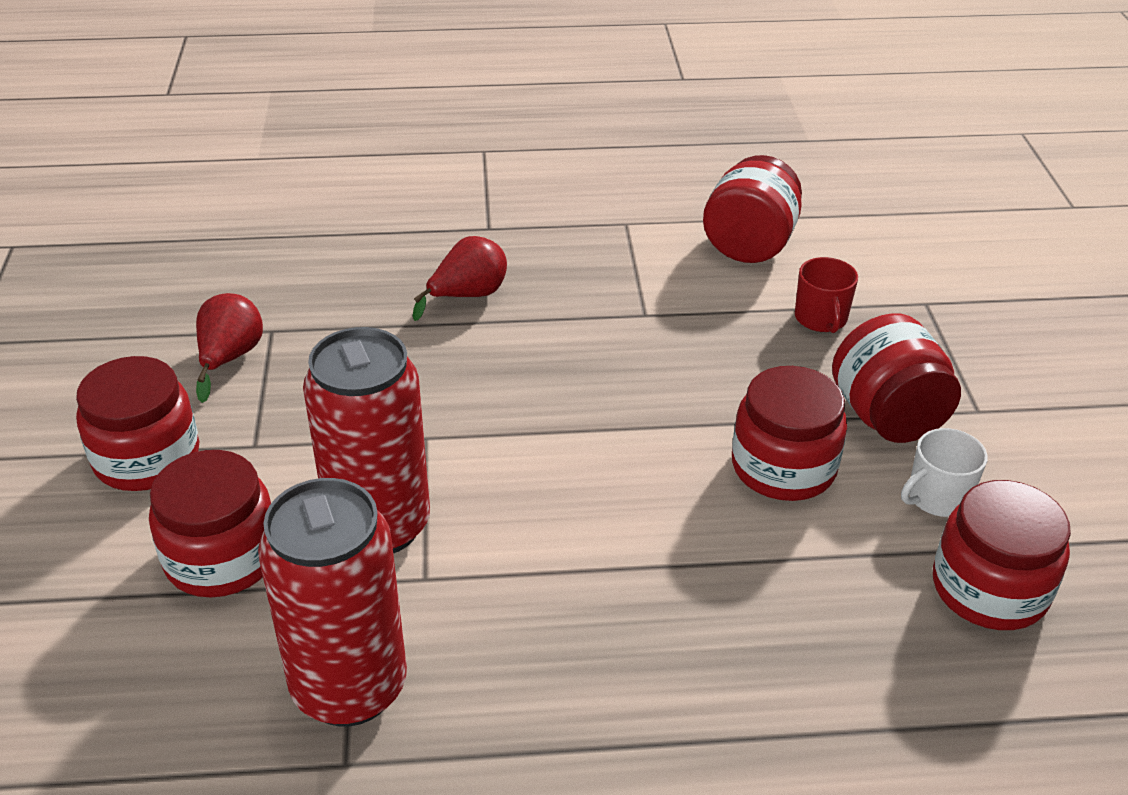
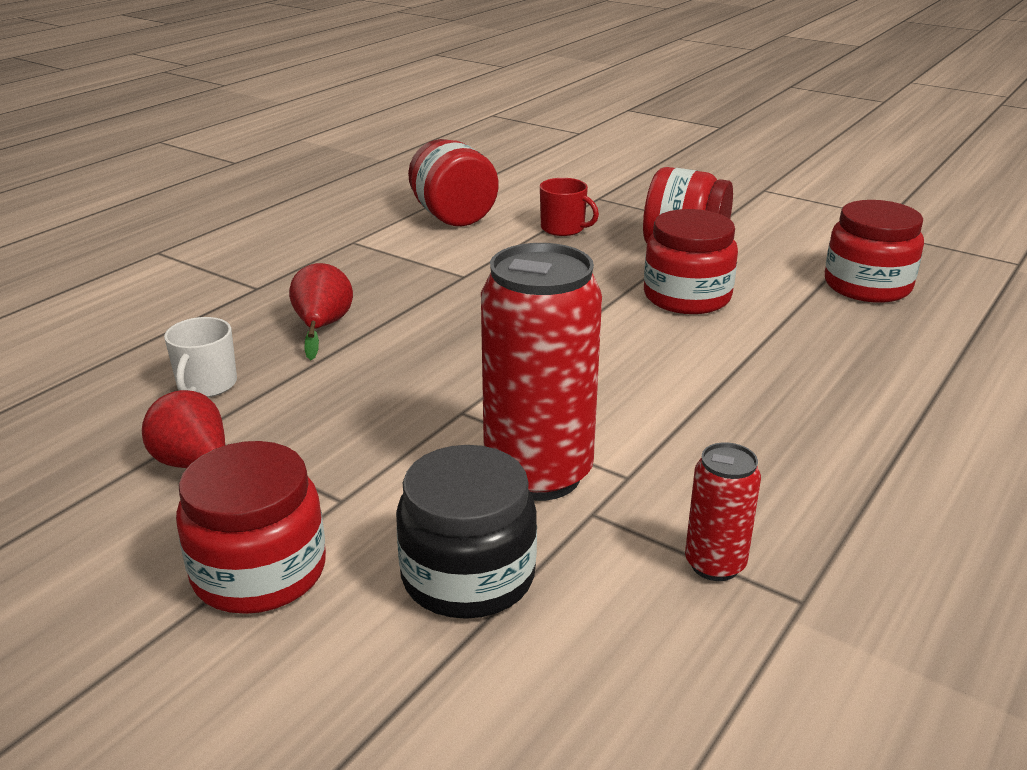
camera: 50 degrees left, 10 degrees down
(222, 557) = (468, 576): red jar -> black jar
(349, 687) = (715, 564): red can -> red can, size x0.50
(937, 497) = (773, 267): white mug -> white mug (206, 385)

